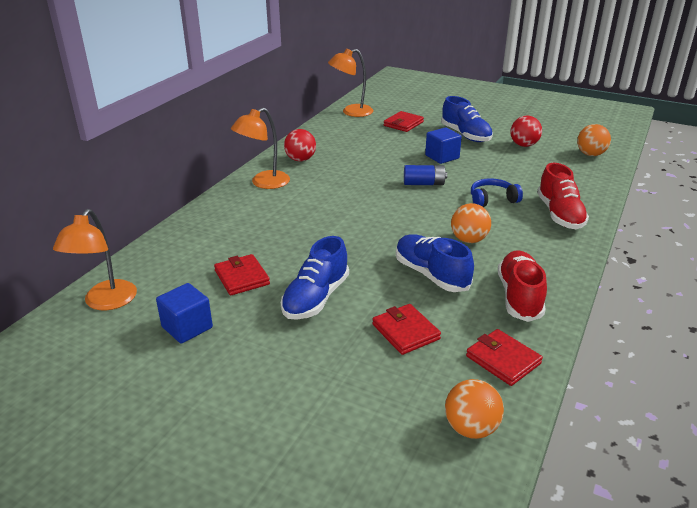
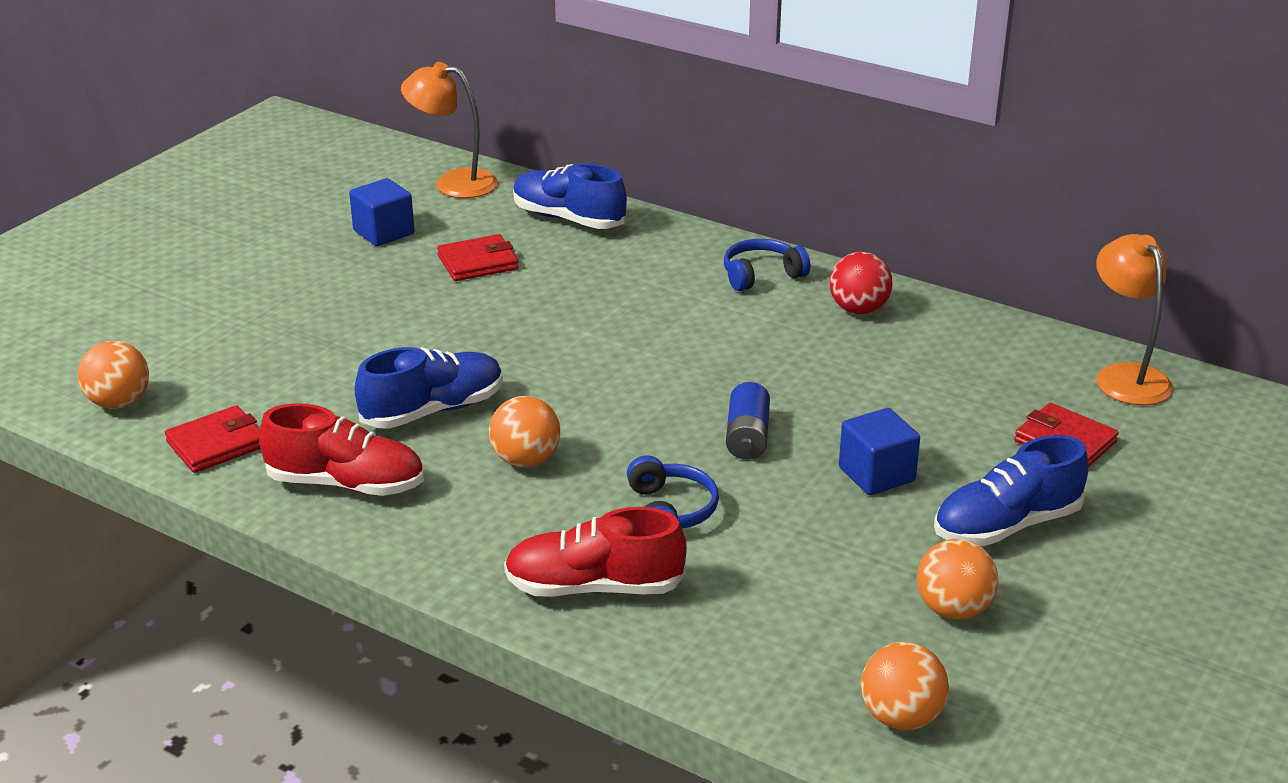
camera: 95 degrees right, 0 degrees up
(264, 183) = (761, 275): orange lamp -> blue headphones
(316, 298) = (410, 314): blue shoe -> blue shoe (568, 219)
(405, 332) = (309, 376): red wallet -> none
(523, 145) = (953, 609): red ball -> orange ball

